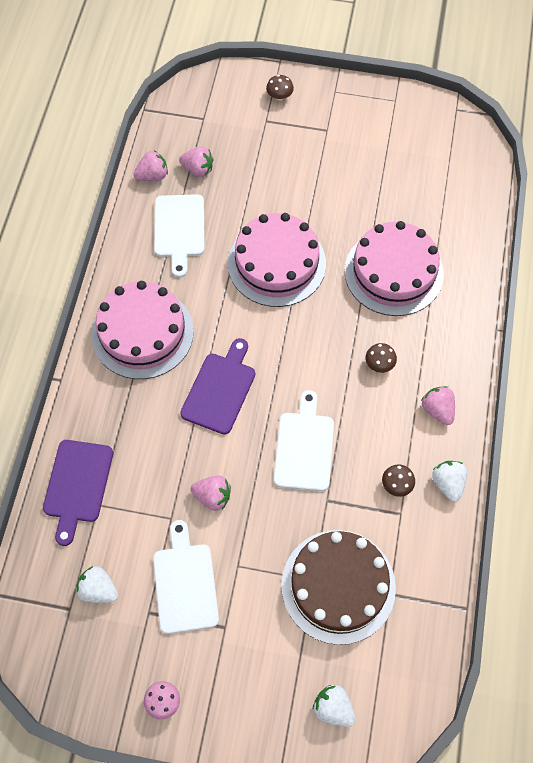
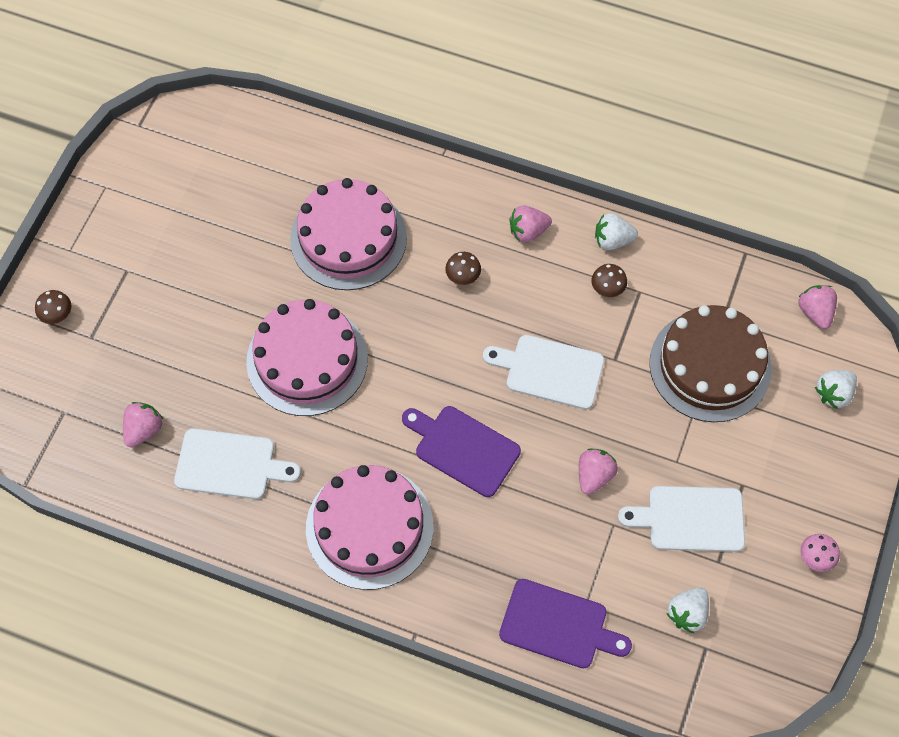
camera: 80 degrees left, 0 degrees up
(152, 176) = (138, 487): pink strawberry -> pink strawberry (815, 312)

